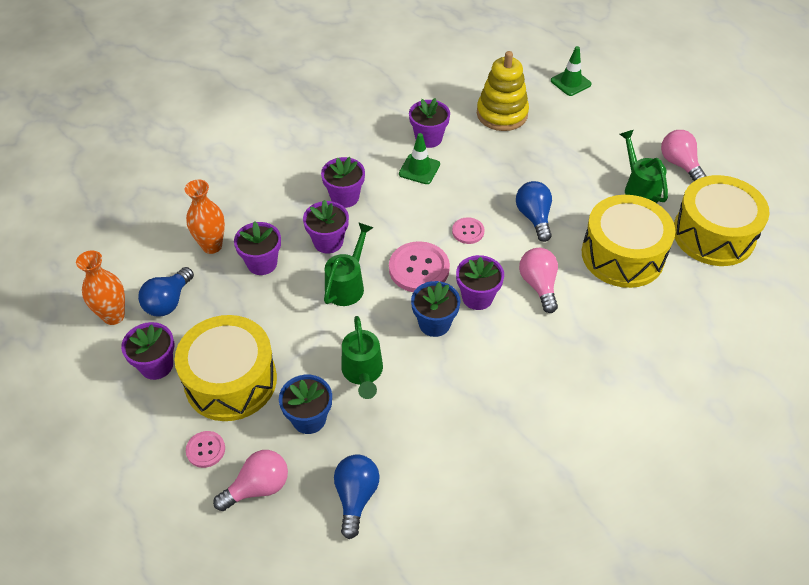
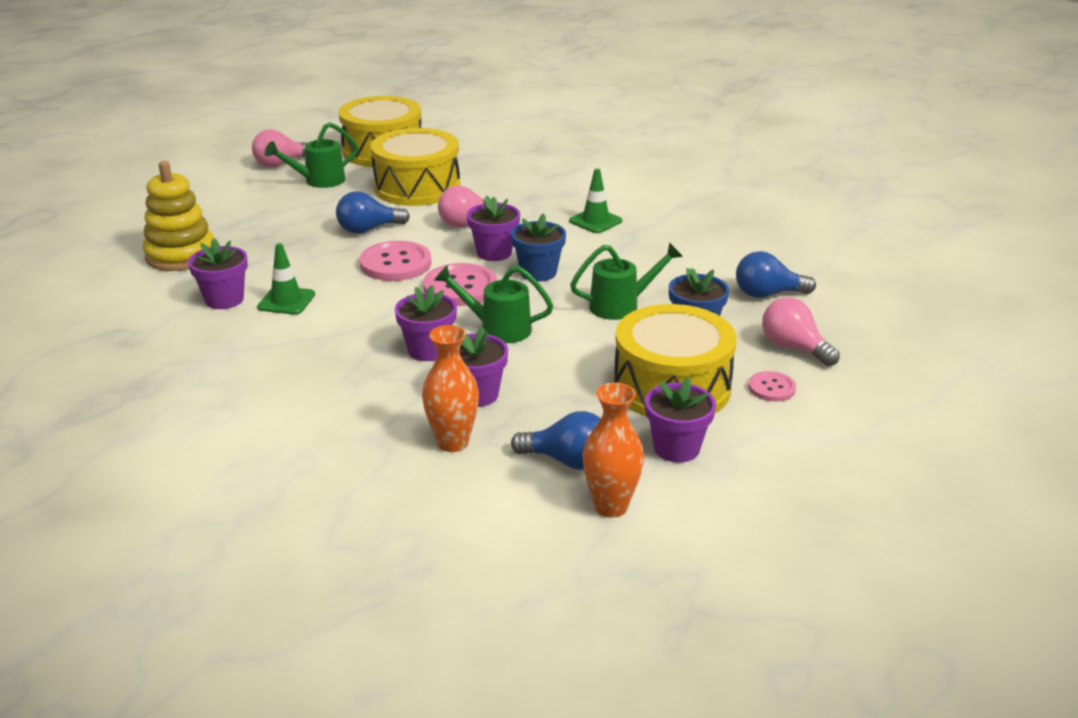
camera: 100 degrees left, 20 degrees down
(345, 197) = (342, 348): purple flower pot -> none
(468, 231) = (395, 264): pink button -> pink button, size x1.82
(570, 82) = (126, 218): green traffic cone -> green traffic cone (595, 221)

